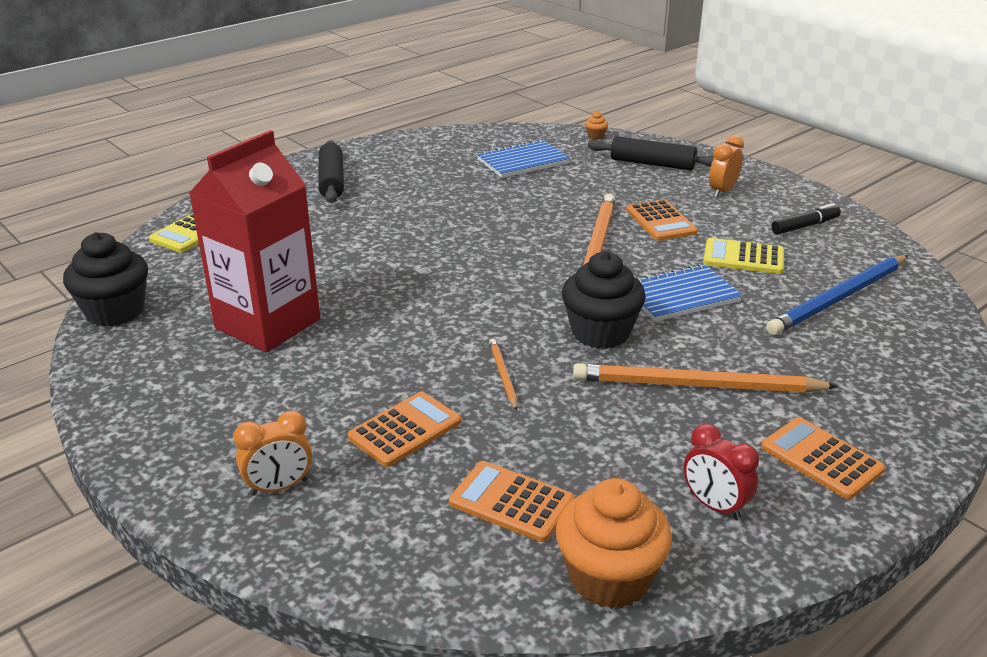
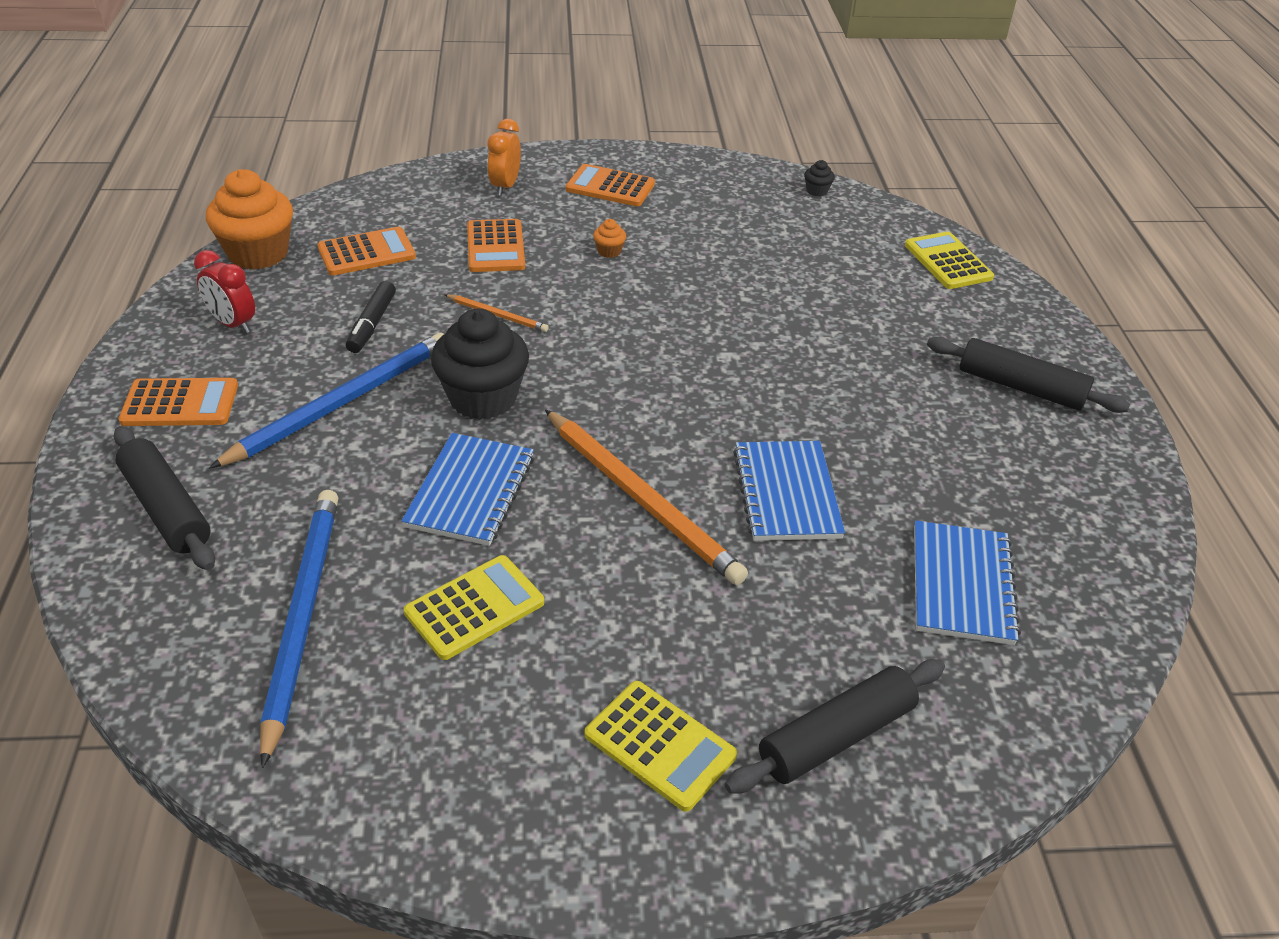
camera: 125 degrees right, 10 degrees up
(115, 311) = (817, 191): black cupcake -> black cupcake, size x0.41
(268, 324) = (717, 244): red carton -> none
(526, 212) = (786, 493): none -> blue notebook
(595, 136) = (1017, 746): orange cupcake -> orange cupcake (609, 251)
(660, 221) = (642, 600): orange calculator -> orange calculator (610, 187)
(696, 385) = (342, 402): orange pencil -> blue pencil
(714, 506) = (233, 324): red clock -> red clock turned 135 degrees counterclockwise
(722, 192) = (659, 745): orange clock -> yellow calculator
(805, 226) = (466, 750): black marker -> black marker (372, 324)
(883, 390) = (166, 509): none -> black rolling pin

